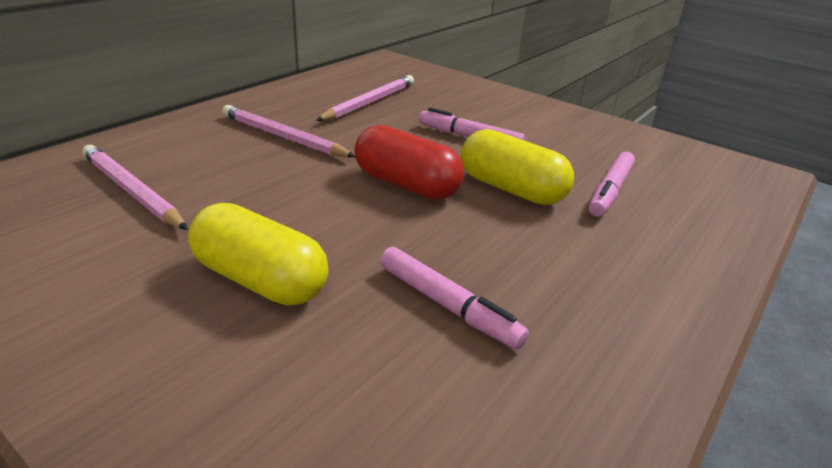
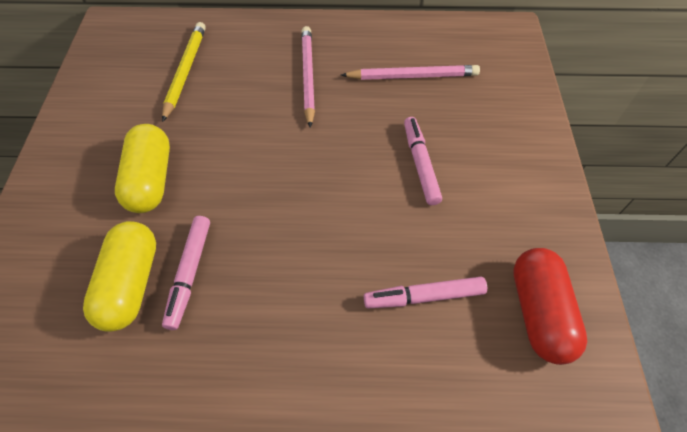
camera: 55 degrees right, 25 degrees up
(131, 191) = (185, 71): pink pencil -> yellow pencil
(406, 184) = (308, 174): red capsule -> red capsule (539, 312)
(511, 189) = (361, 232): yellow capsule -> yellow capsule (131, 284)

